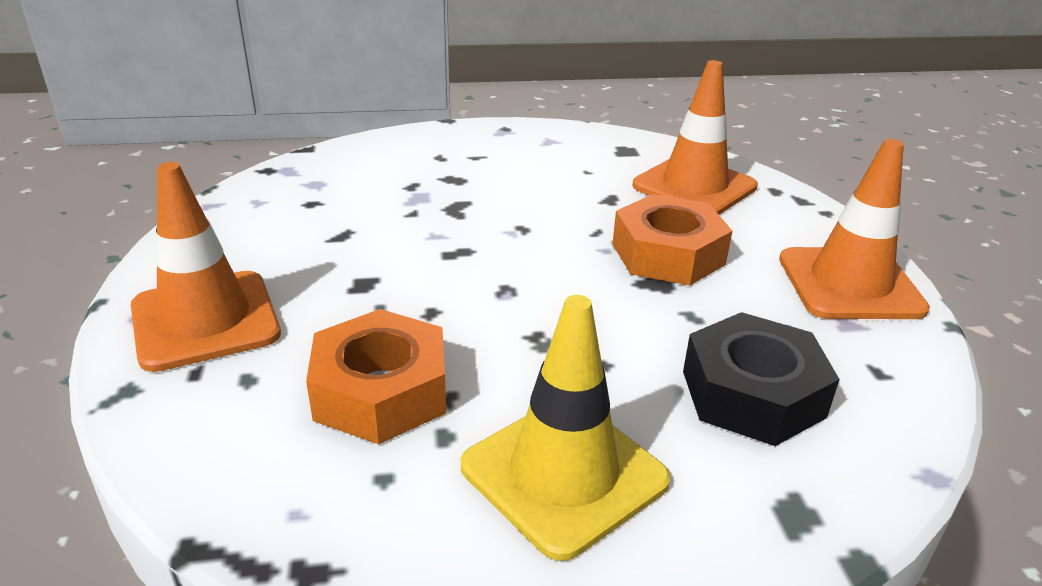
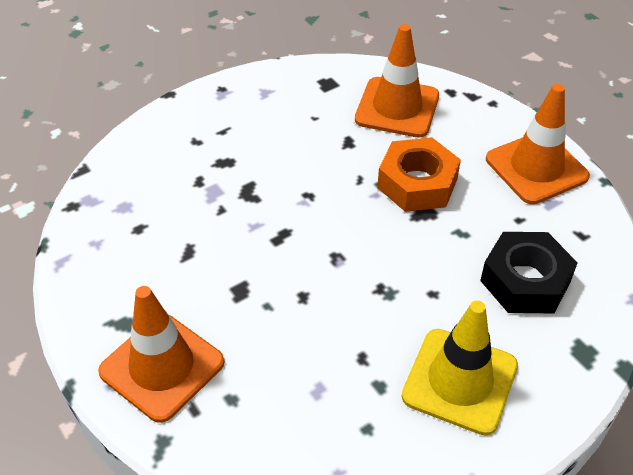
camera: 25 degrees left, 15 degrees up
(381, 392) = (320, 372): orange nut -> none

